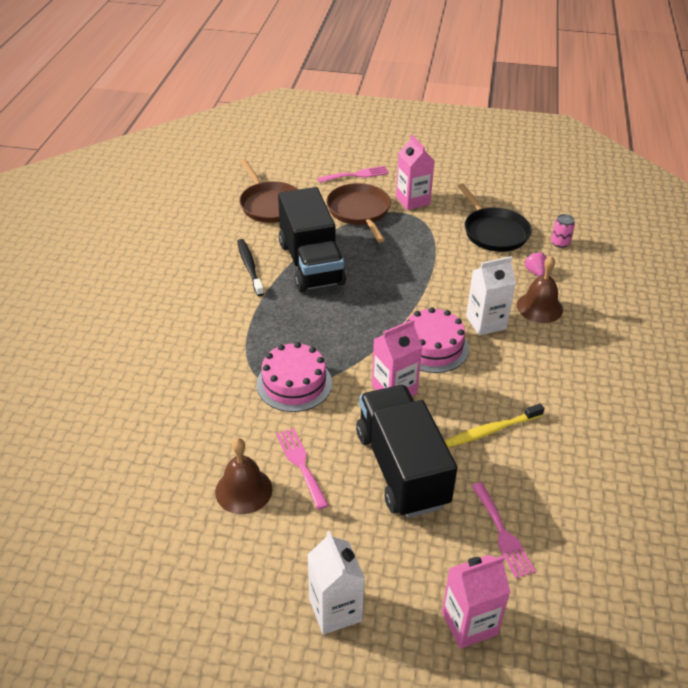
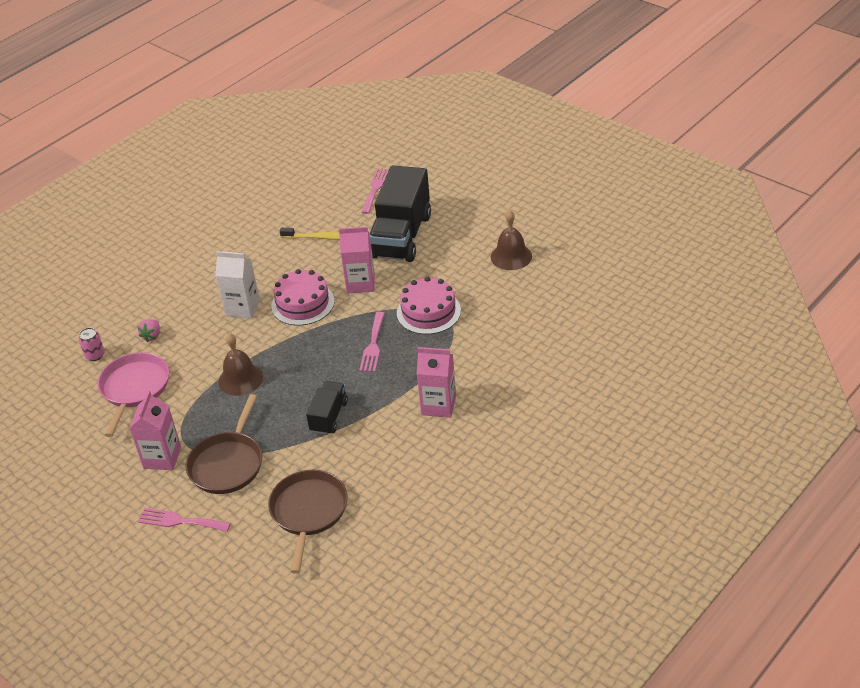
camera: 145 degrees left, 0 degrees up
(249, 267) = (387, 434): black toothbrush -> none
(301, 464) = (464, 259): pink fork -> pink fork (373, 345)
(311, 263) = (329, 416): black truck -> black truck, size x0.51
(335, 610) = (497, 187): white carton -> none
(469, 623) = (432, 162): pink carton -> pink carton (438, 405)
(494, 232) = (134, 388): black pan -> pink pan
(539, 307) = (188, 305): brown bell -> brown bell (240, 379)

